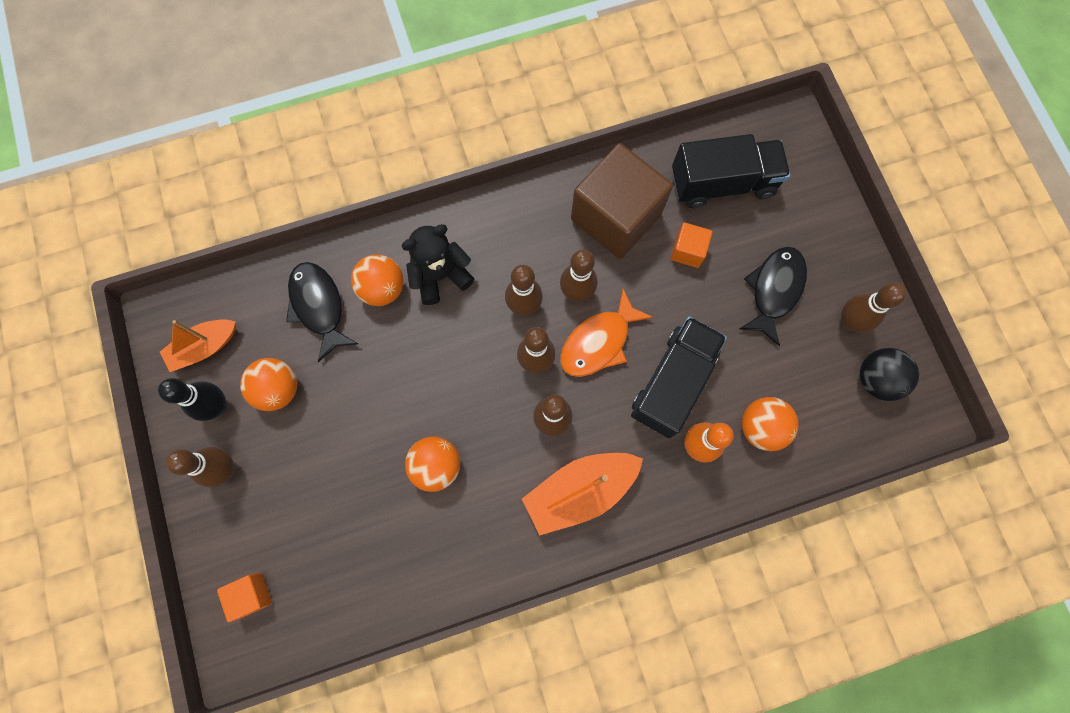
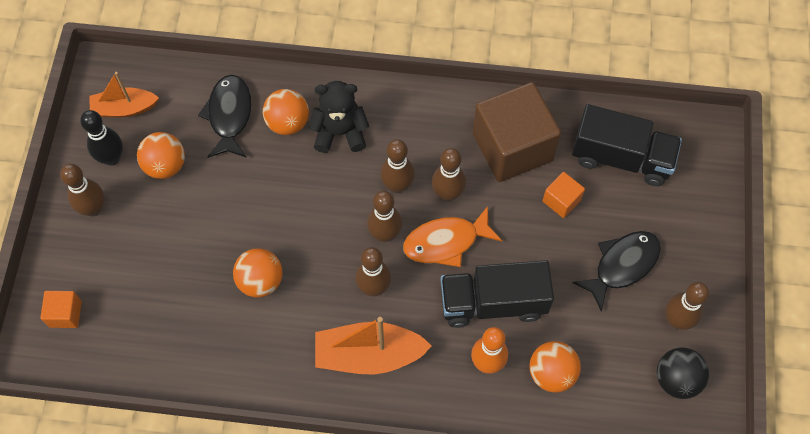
camera: 25 degrees right, 10 degrees down
(673, 382) = (493, 302): black truck -> black truck turned 150 degrees counterclockwise

